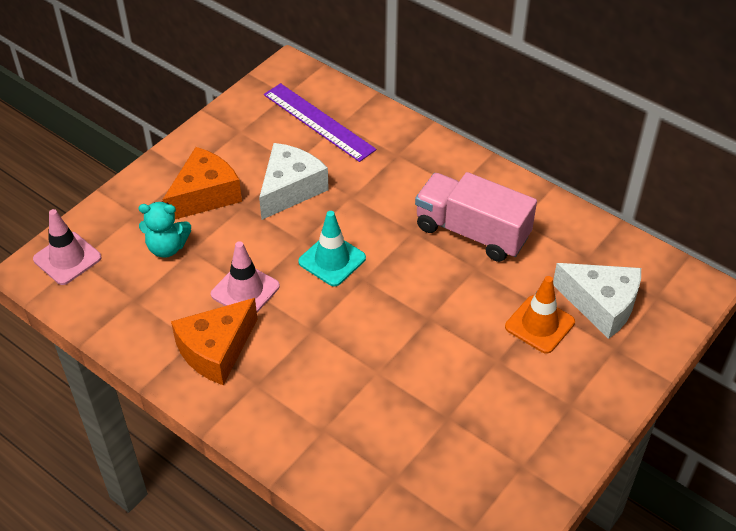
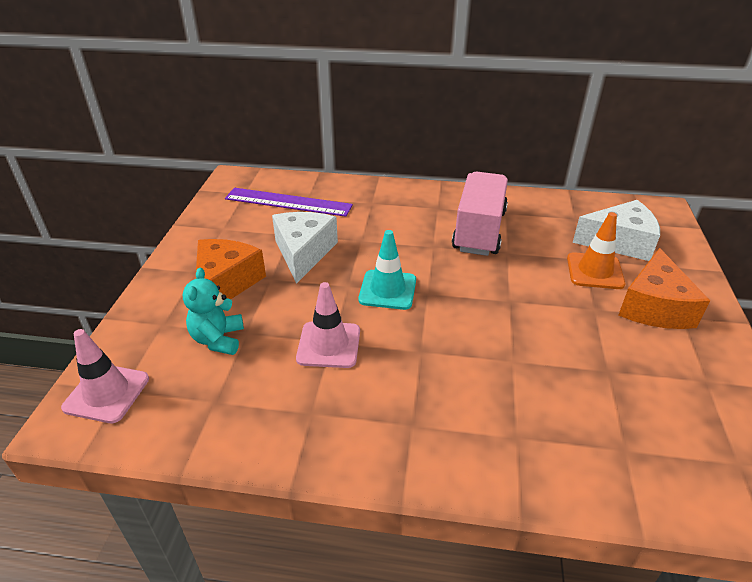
camera: 30 degrees left, 10 degrees down
(167, 247) = (218, 339): turquoise teddy bear -> turquoise teddy bear turned 120 degrees clockwise
(216, 350) = (344, 411): orange cheese -> orange cheese (654, 307)
(472, 232) = (479, 231): pink truck -> pink truck turned 105 degrees clockwise

